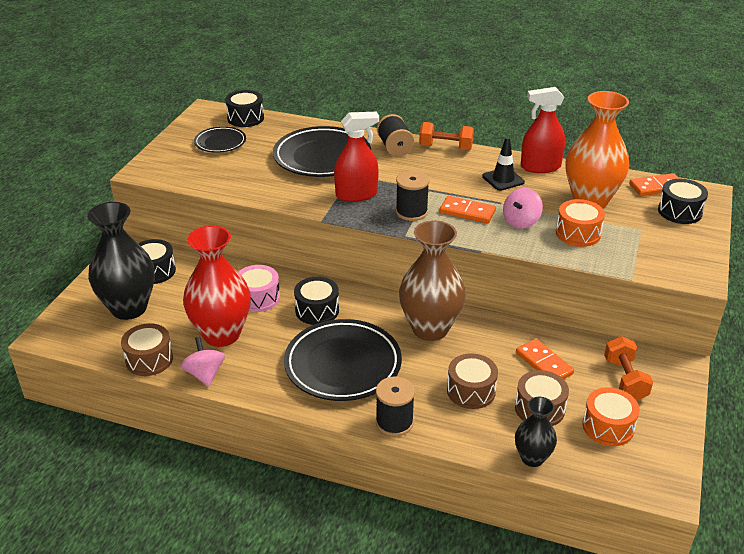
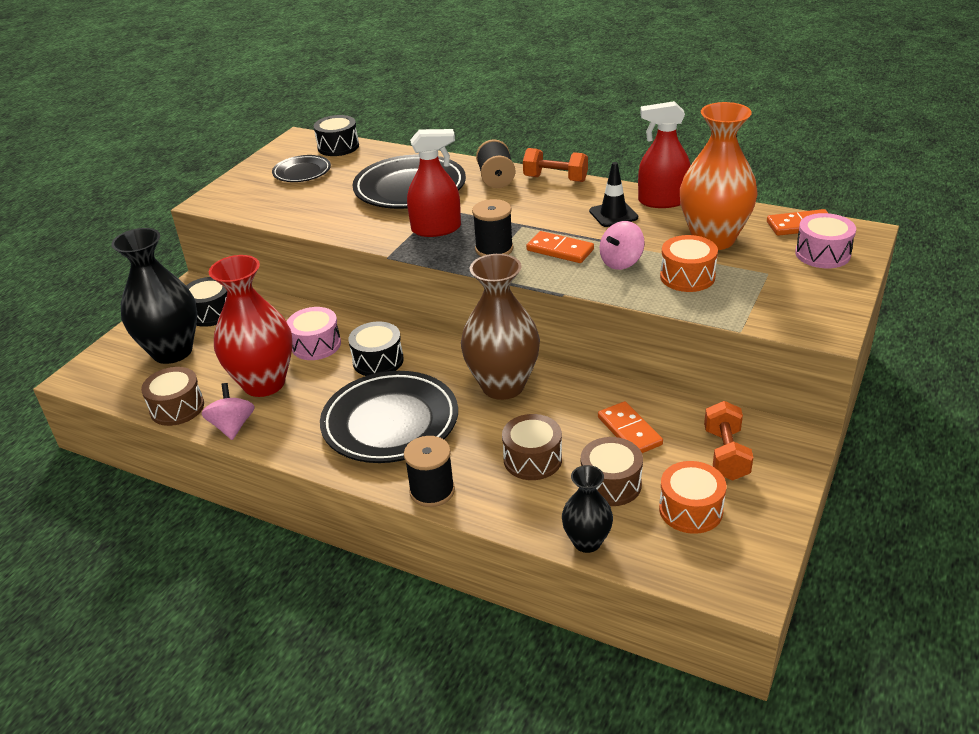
camera: 10 degrees right, 0 degrees up
(680, 211) = (822, 254): black drum -> pink drum

